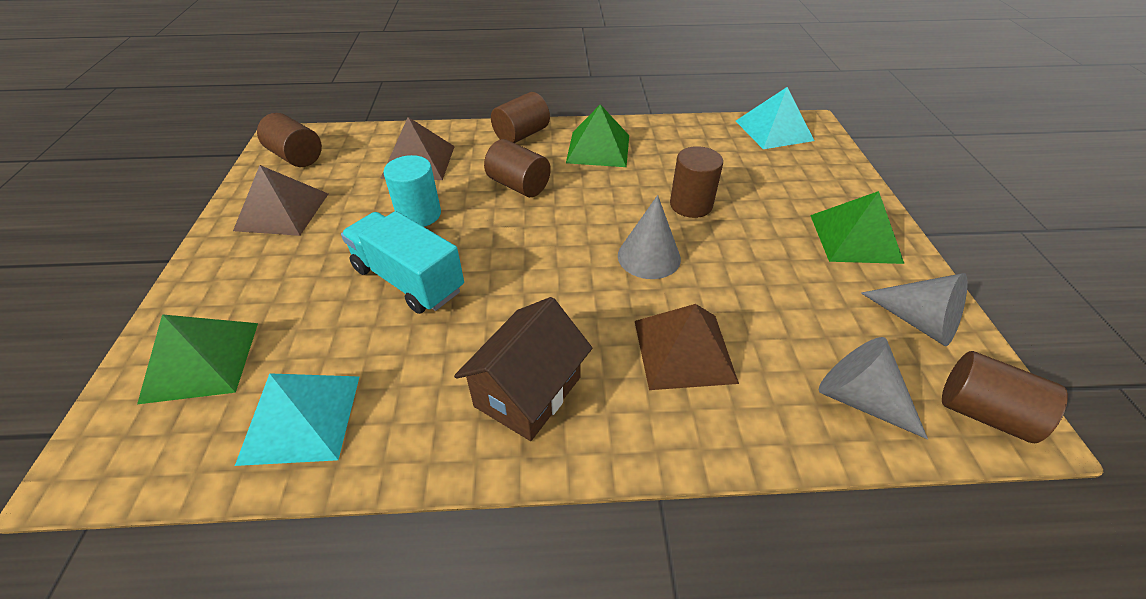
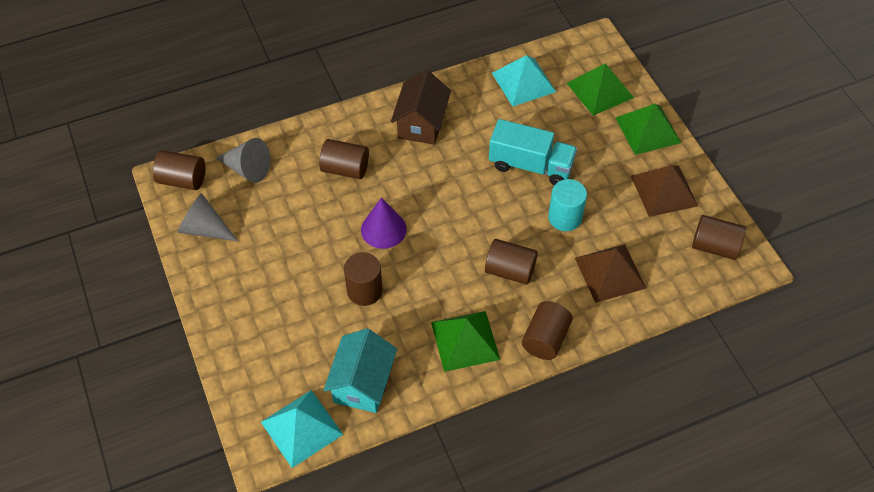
camera: 160 degrees right, 10 degrees up
(649, 257) = (383, 229): grey cone -> purple cone
(684, 350) = (345, 169): brown pyramid -> brown cylinder
(710, 143) = (362, 383): none -> turquoise house
(855, 238) = (235, 292): green pyramid -> green pyramid (648, 130)

